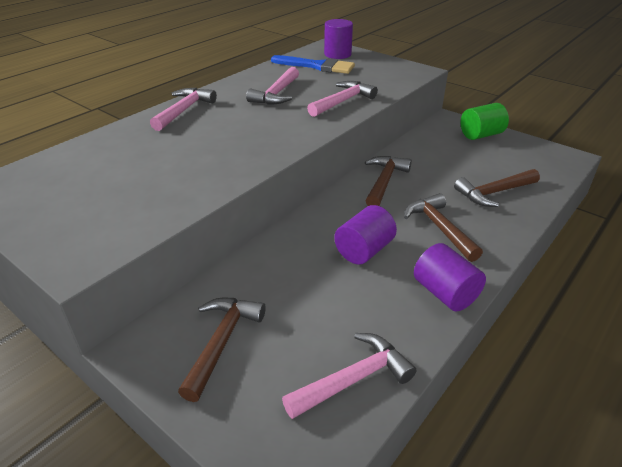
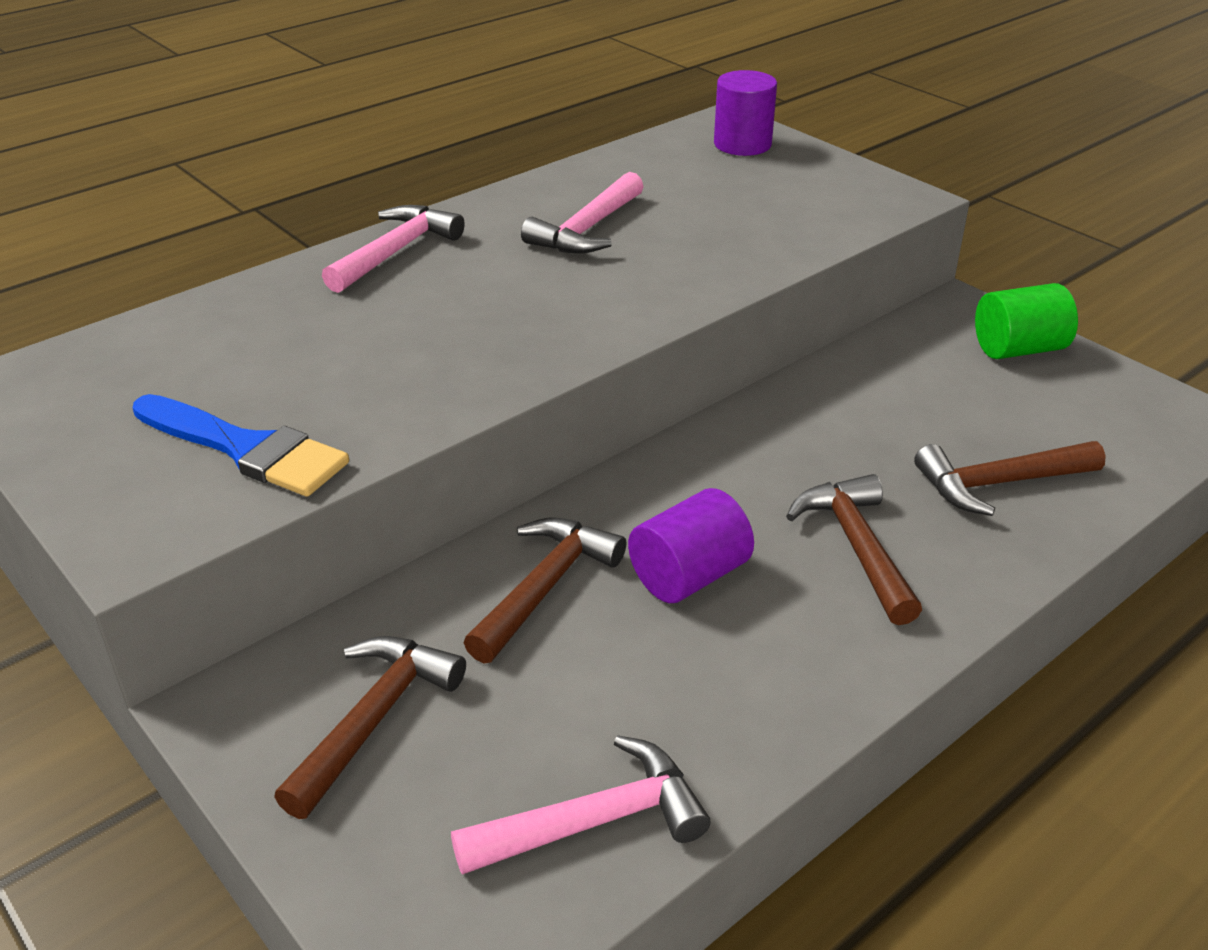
camera: 10 degrees right, 0 degrees up
(317, 66) = (690, 170): blue brush -> blue brush (246, 449)
(343, 101) = (717, 258): pink hammer -> none
(384, 181) = (775, 434): brown hammer -> brown hammer (545, 587)
(445, 293) = (822, 682): purple cylinder -> none

